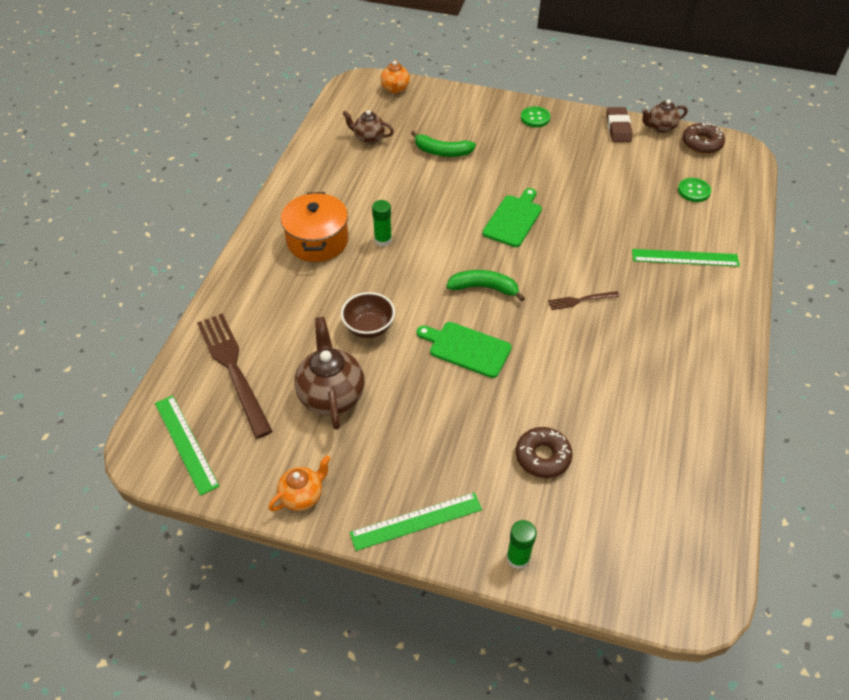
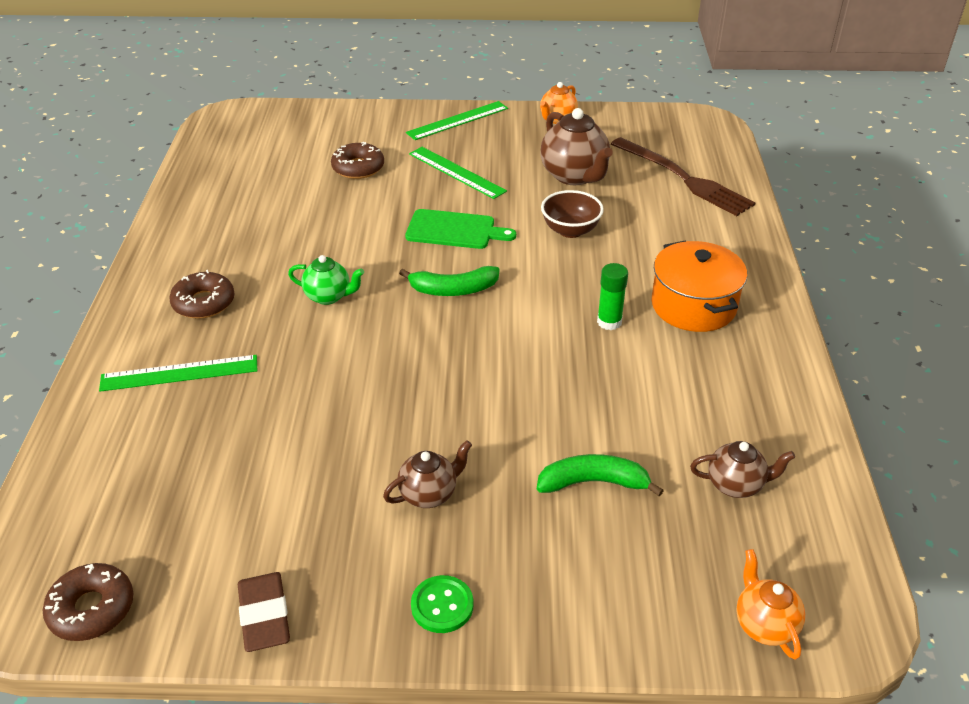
camera: 165 degrees right, 10 degrees down
(186, 443) = (679, 130): green ruler -> green ruler (456, 172)
(513, 219) = (437, 384): green cutting board -> none
(518, 558) = (370, 115): green glue stick -> none
(580, 300) = (329, 296): brown fork -> green teapot
(660, 128) = (172, 637): brown teapot -> brown teapot (429, 494)
(678, 313) = (204, 303): none -> brown donut
(694, 191) = (137, 490): green button -> none

